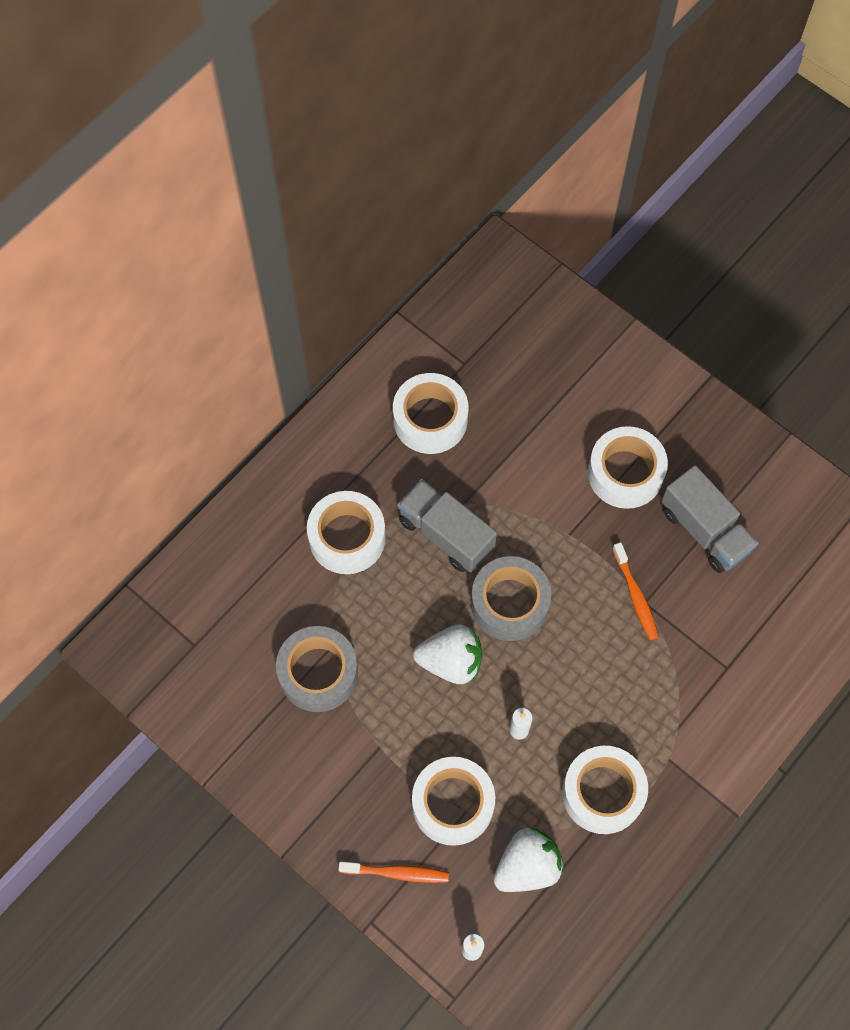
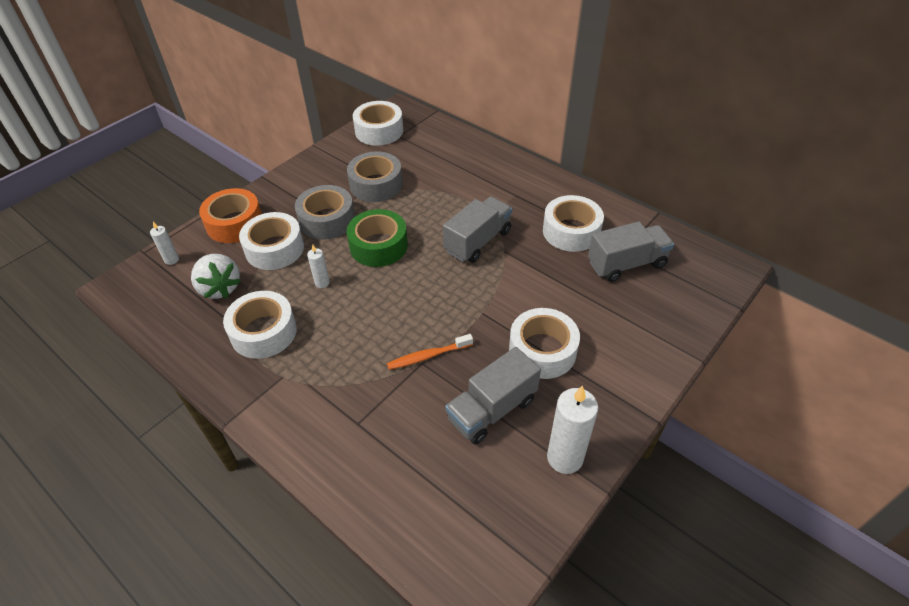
camera: 90 degrees right, 20 degrees down
(347, 537) = (472, 194): white tape -> white tape (379, 131)
(397, 873) = (234, 223): orange toothbrush -> orange tape
(451, 661) = (378, 246): white strawberry -> green tape
(491, 365) = (626, 264): none -> grey truck
(509, 603) = (423, 277): grey tape -> grey tape (327, 220)
(757, 466) = (565, 458): none -> white candle

